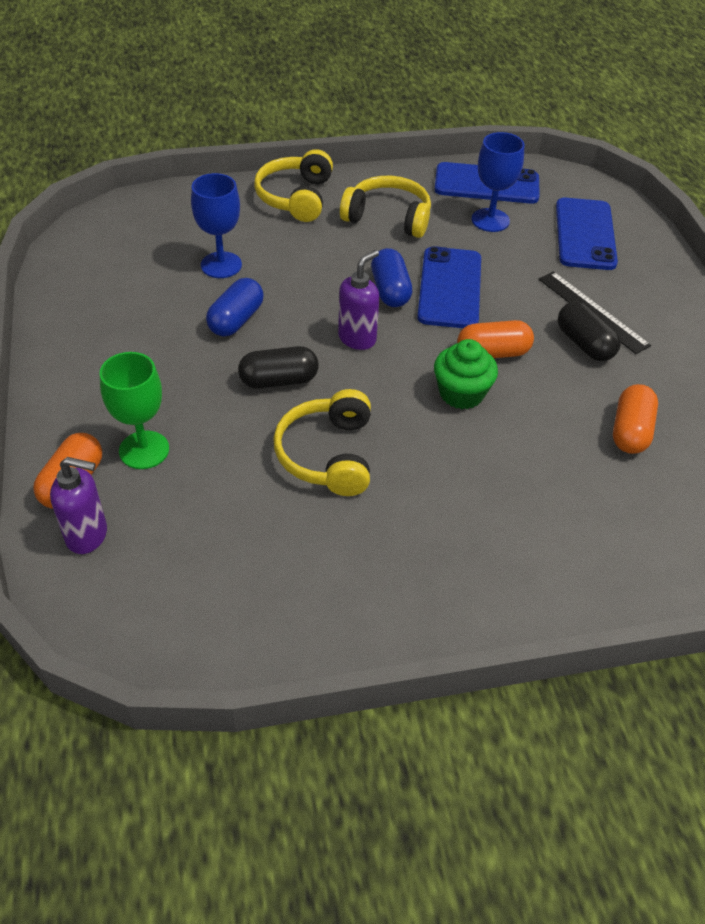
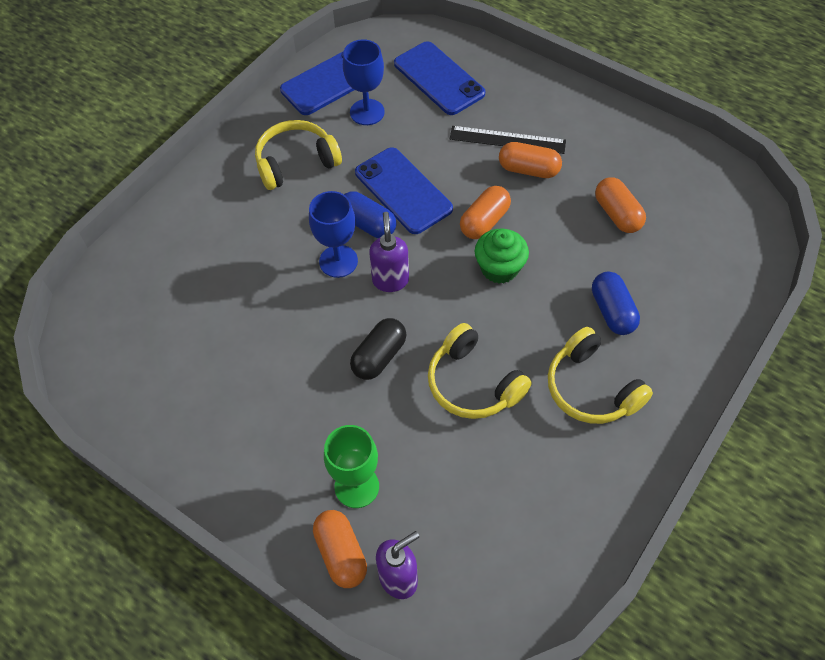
camera: 40 degrees left, 10 degrees up
(221, 265) = (226, 297): blue goblet -> blue goblet (338, 261)
(236, 320) = (293, 334): blue capsule -> blue capsule (612, 311)
(295, 197) = (208, 195): yellow headphones -> yellow headphones (591, 388)
(584, 344) = (528, 169): black capsule -> orange capsule

